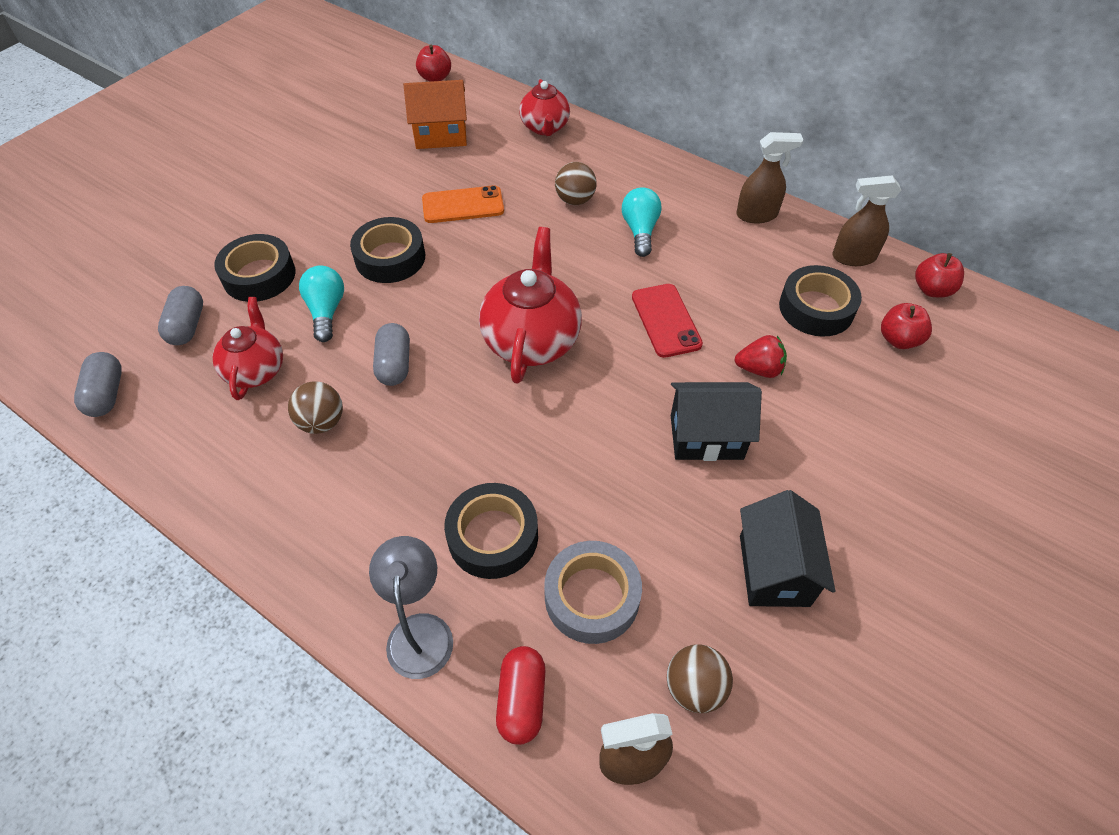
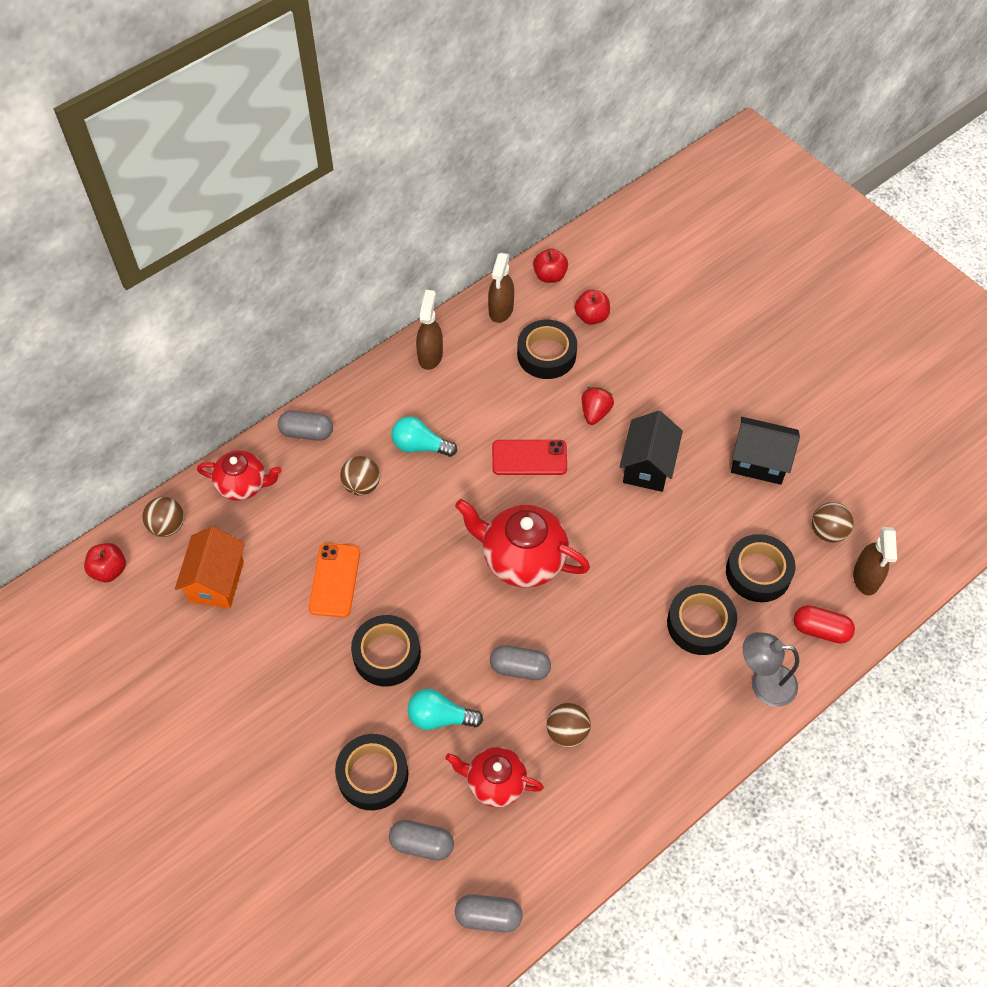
camera: 75 degrees left, 5 degrees up
(487, 97) = (167, 526): none -> brown ball
(592, 597) = (758, 572): grey tape -> black tape
(619, 152) = (307, 432): none -> grey capsule

